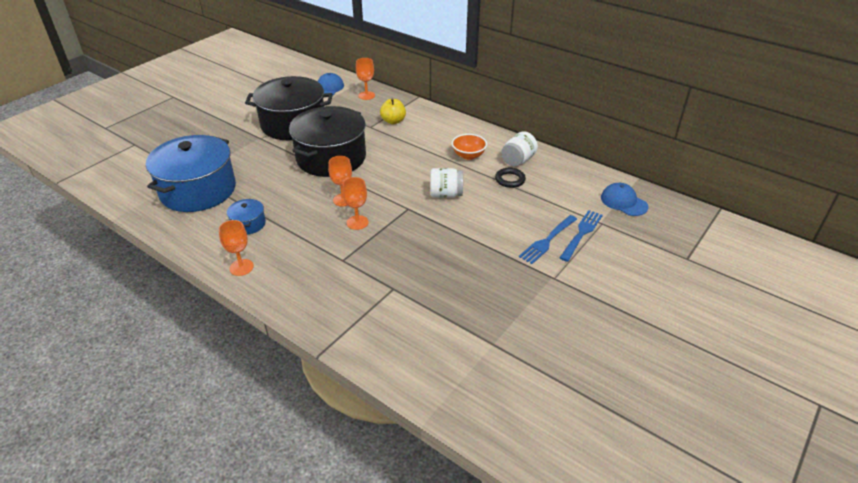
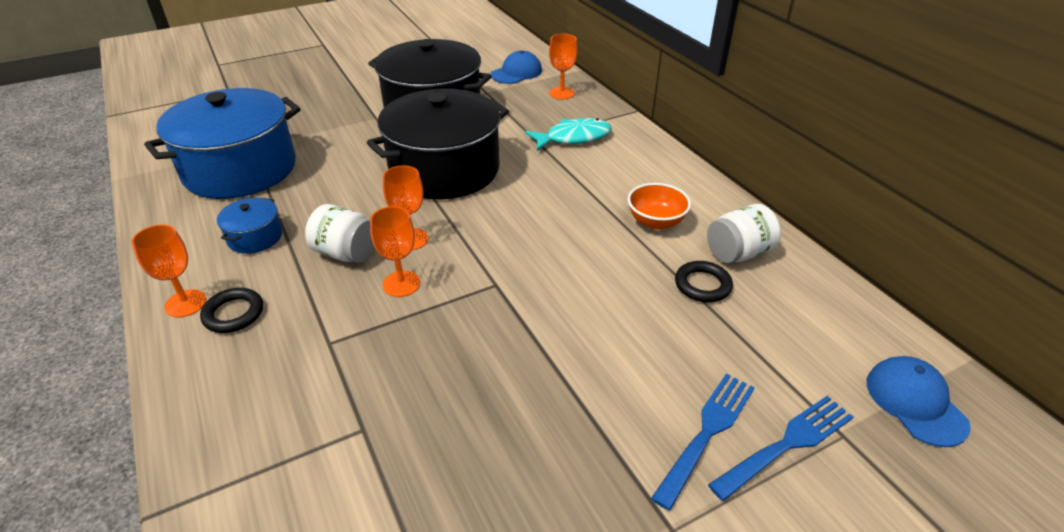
camera: 25 degrees right, 0 degrees up
(275, 263) = (233, 314): none -> black ring
(393, 121) = (573, 138): yellow apple -> turquoise fish
(446, 194) = (573, 278): white jar -> white jar (346, 253)
(547, 240) = (706, 434): blue fork -> blue fork turned 150 degrees clockwise

